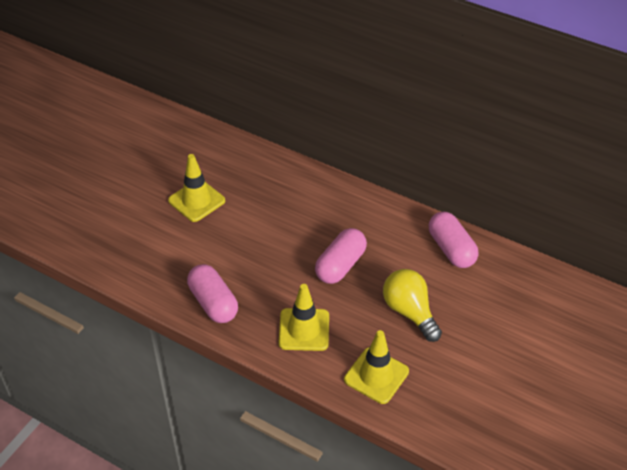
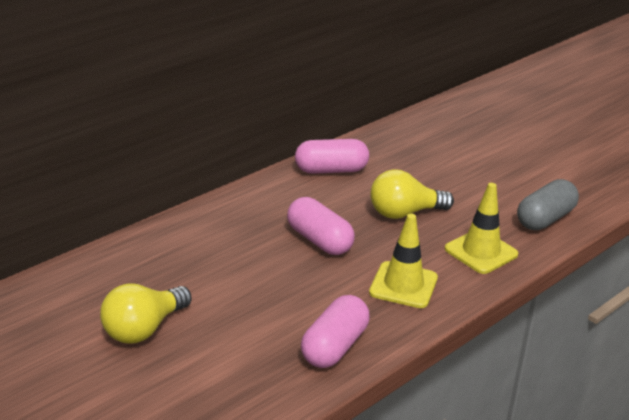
camera: 75 degrees left, 15 degrees down
(196, 201) = (143, 329): yellow traffic cone -> yellow light bulb
(213, 303) = (334, 347): pink capsule -> pink capsule turned 45 degrees counterclockwise
(456, 420) = (545, 219): none -> grey capsule

